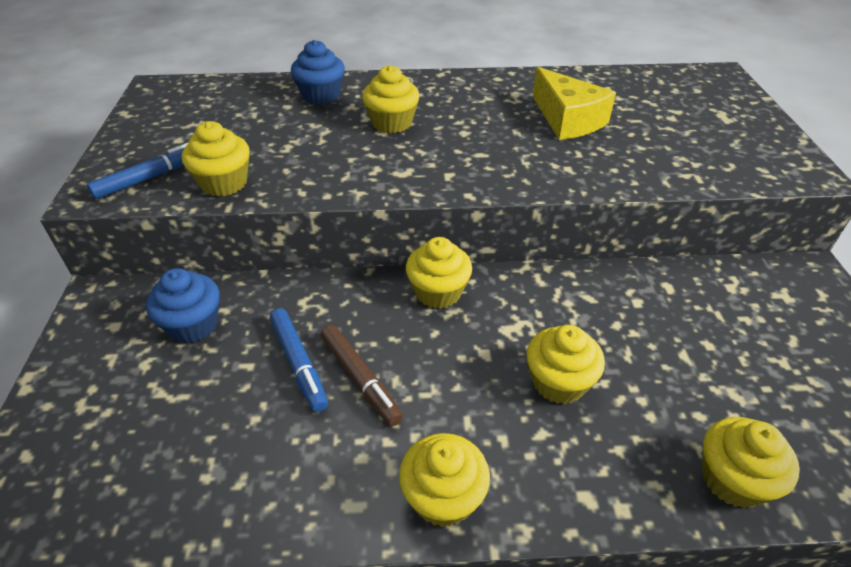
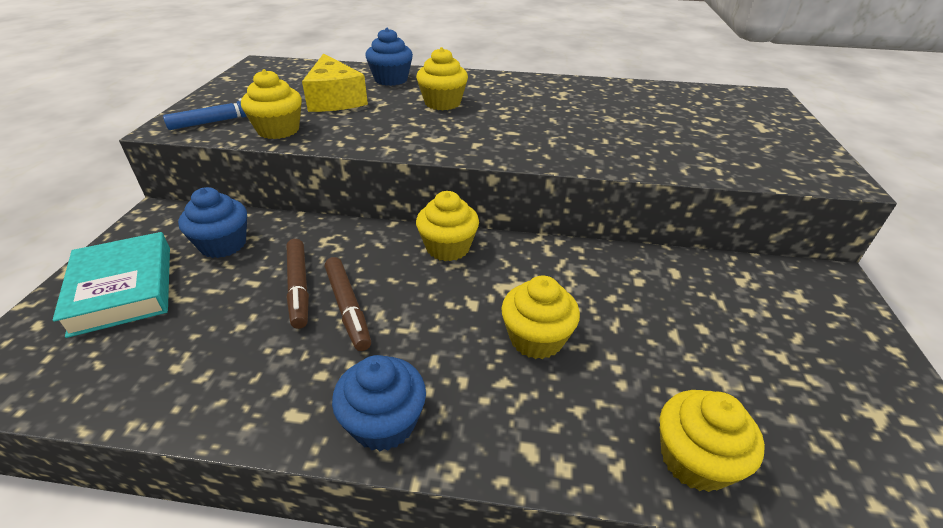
camera: 10 degrees right, 5 degrees down
(104, 396) = (123, 289): none -> turquoise book
(299, 363) = (299, 287): blue marker -> brown marker
(443, 497) = (384, 423): yellow cupcake -> blue cupcake
(567, 120) = (604, 115): yellow cheese -> yellow cheese (334, 99)

